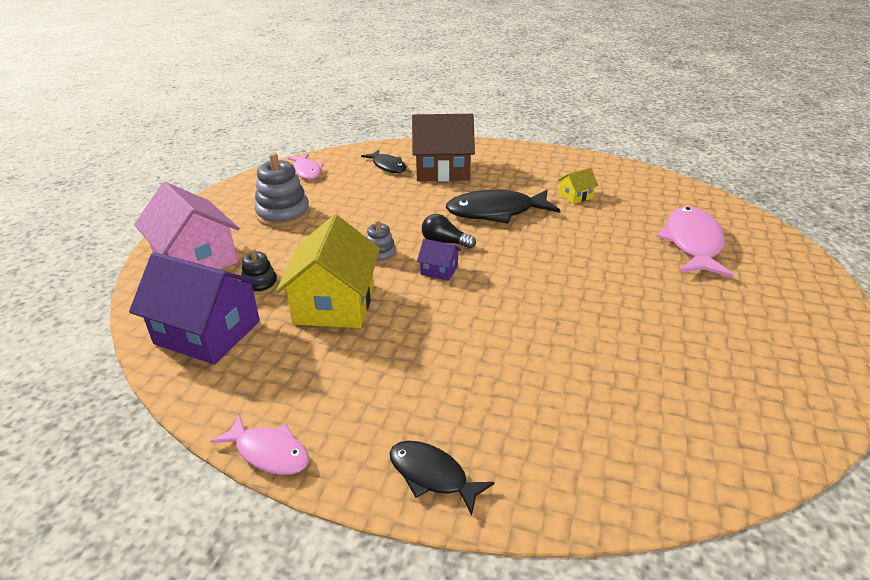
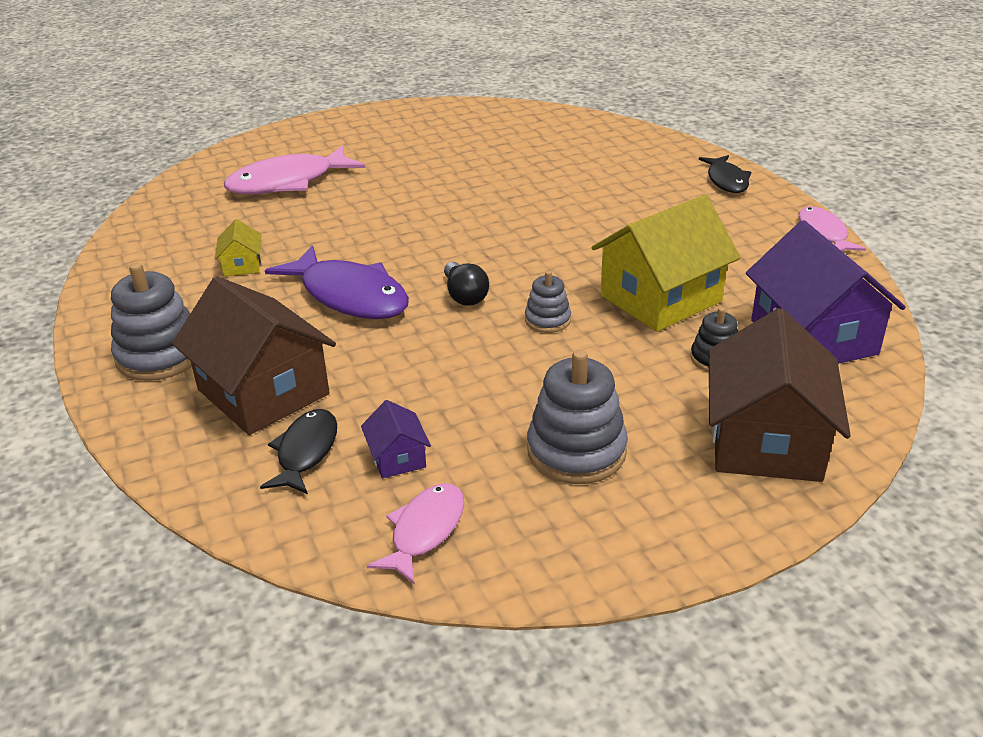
camera: 130 degrees left, 0 degrees up
(195, 259) = (766, 441): pink house -> brown house
(439, 270) = (520, 274): purple house -> purple house (397, 458)
(496, 212) = (349, 296): black fish -> purple fish
(507, 158) = (160, 355): none -> grey stacking toy
(575, 196) = (242, 265): yellow house -> yellow house turned 60 degrees clockwise

